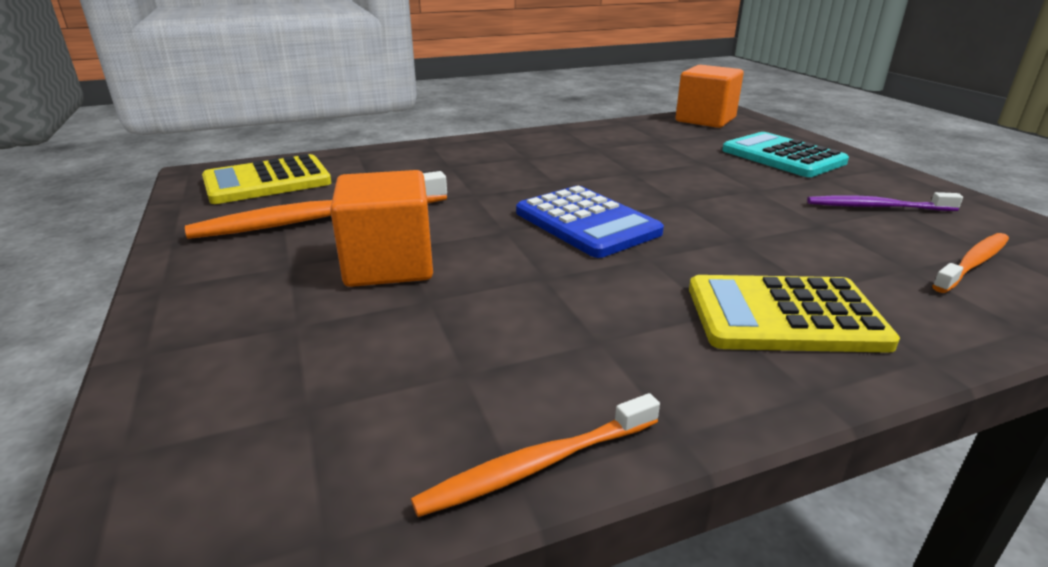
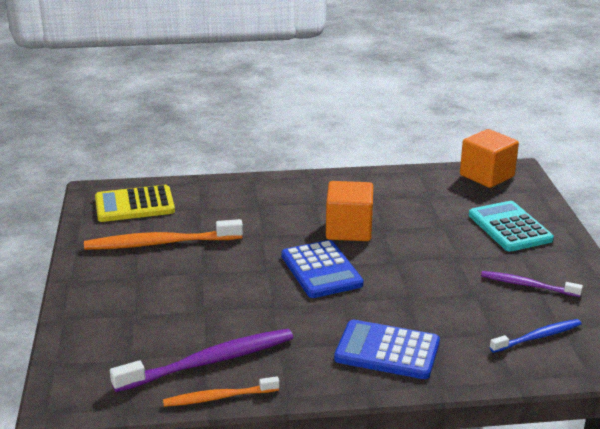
camera: 15 degrees right, 0 degrees up
(389, 265) = (190, 284): orange cube -> orange cube (349, 230)
(481, 388) = (210, 362): none -> purple toothbrush
(784, 316) = (387, 351): yellow calculator -> blue calculator
(973, 263) = (538, 337): orange toothbrush -> blue toothbrush

